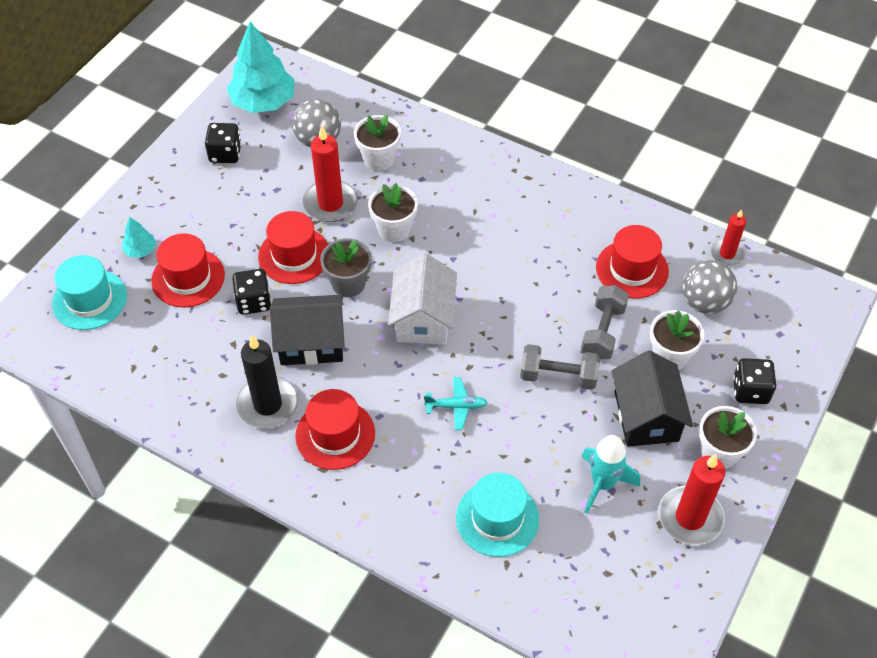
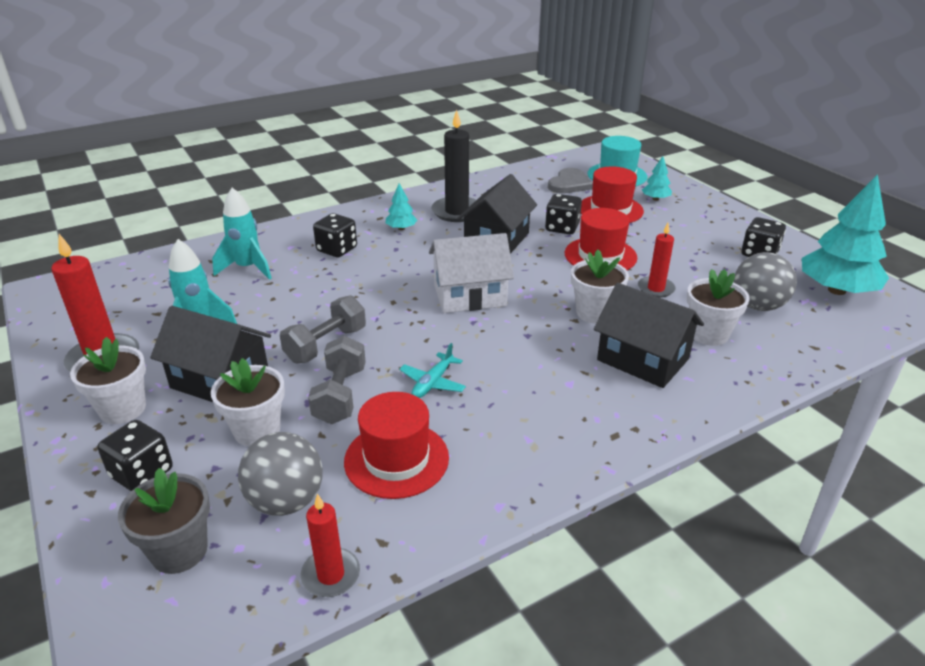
camera: 120 degrees right, 20 degrees down
(137, 334) = (569, 184): none -> grey heart
(330, 203) = (656, 289): red candle -> red candle, size x0.60
(335, 434) = (401, 228): red hat -> turquoise tree
(348, 284) = (544, 271): grey flower pot -> grey flower pot (179, 551)
(413, 465) = (337, 250): none -> black dice
(423, 318) = (470, 295): white house -> white house turned 45 degrees counterclockwise
(437, 185) = (643, 359): none -> black house
(456, 406) = (362, 282): turquoise plane -> turquoise plane (433, 383)
(497, 518) = (247, 268): turquoise hat -> turquoise rocket
(603, 332) = (340, 395): grey dumbbell -> grey dumbbell turned 45 degrees clockwise

